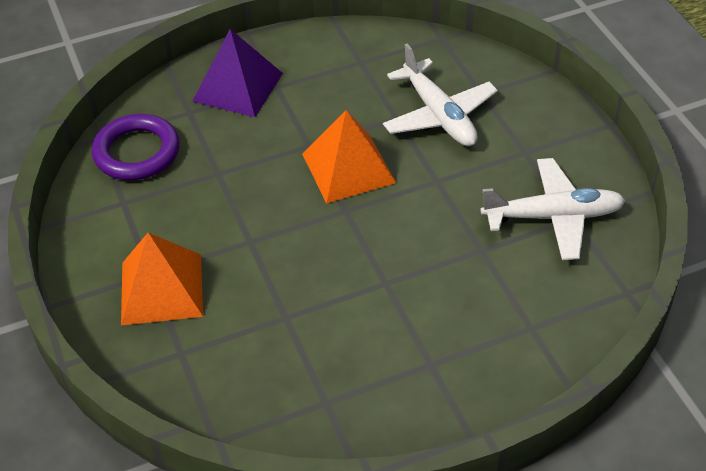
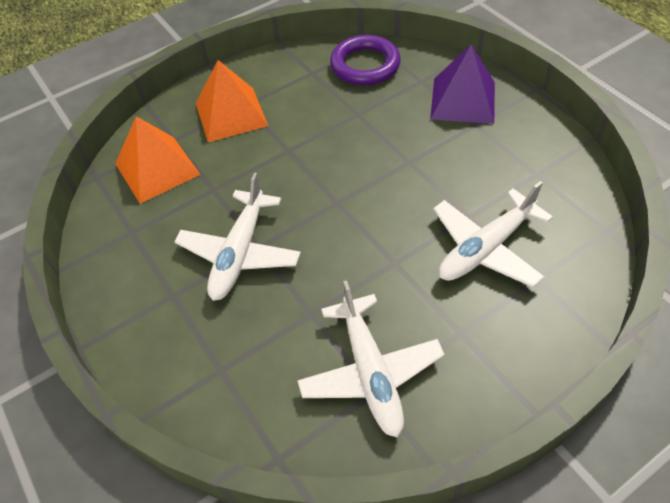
camera: 80 degrees right, 5 degrees up
(348, 168) = (388, 193): orange pyramid -> orange pyramid (157, 169)
(390, 299) = (240, 253): none -> white plane

